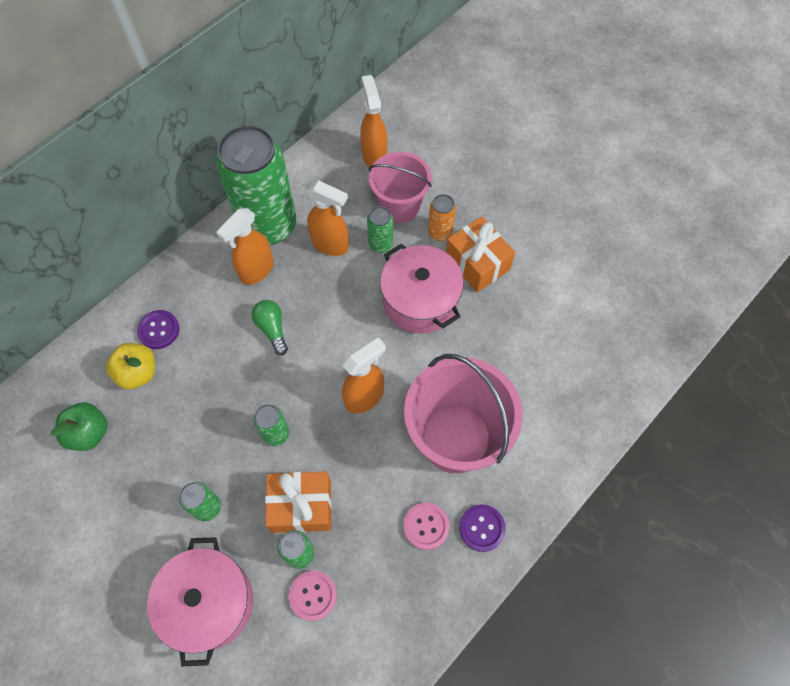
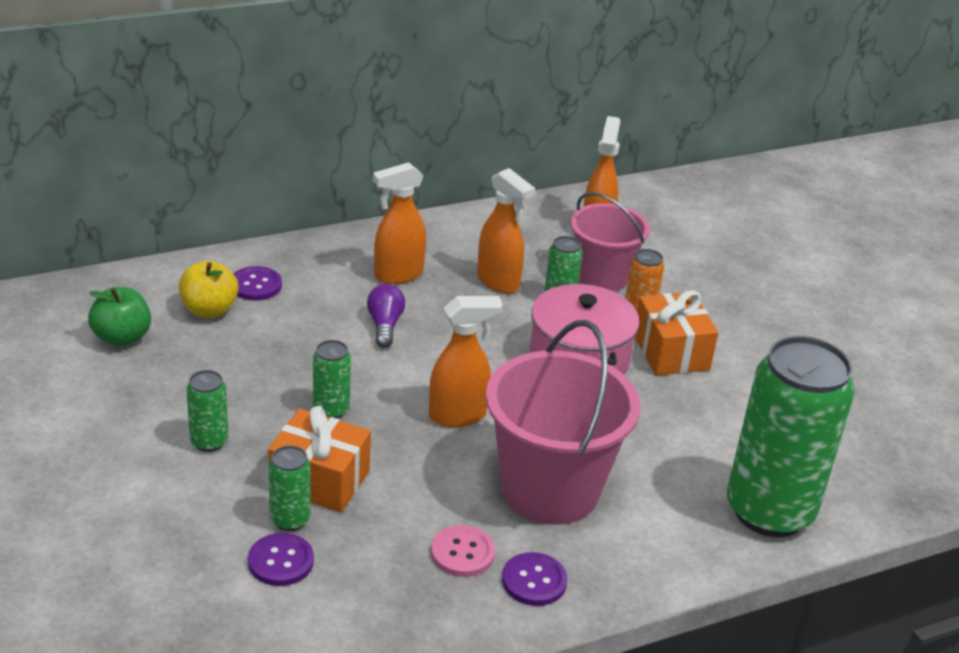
camera: 20 degrees right, 30 degrees down
(209, 602) = (154, 521): pink pot -> none
(268, 225) = (436, 245): green can -> green can (769, 511)
(272, 329) = (385, 325): green light bulb -> purple light bulb
(313, 595) = (281, 561): pink button -> purple button

